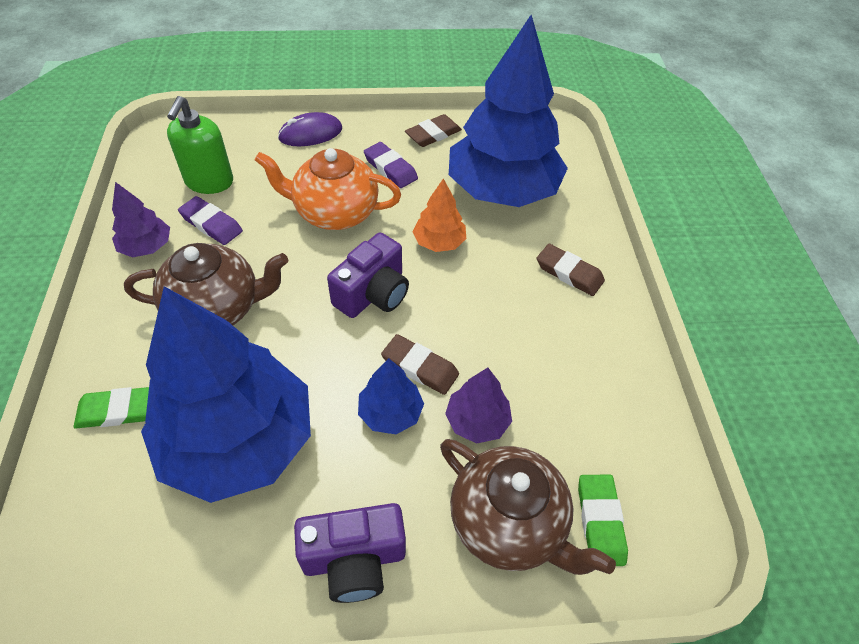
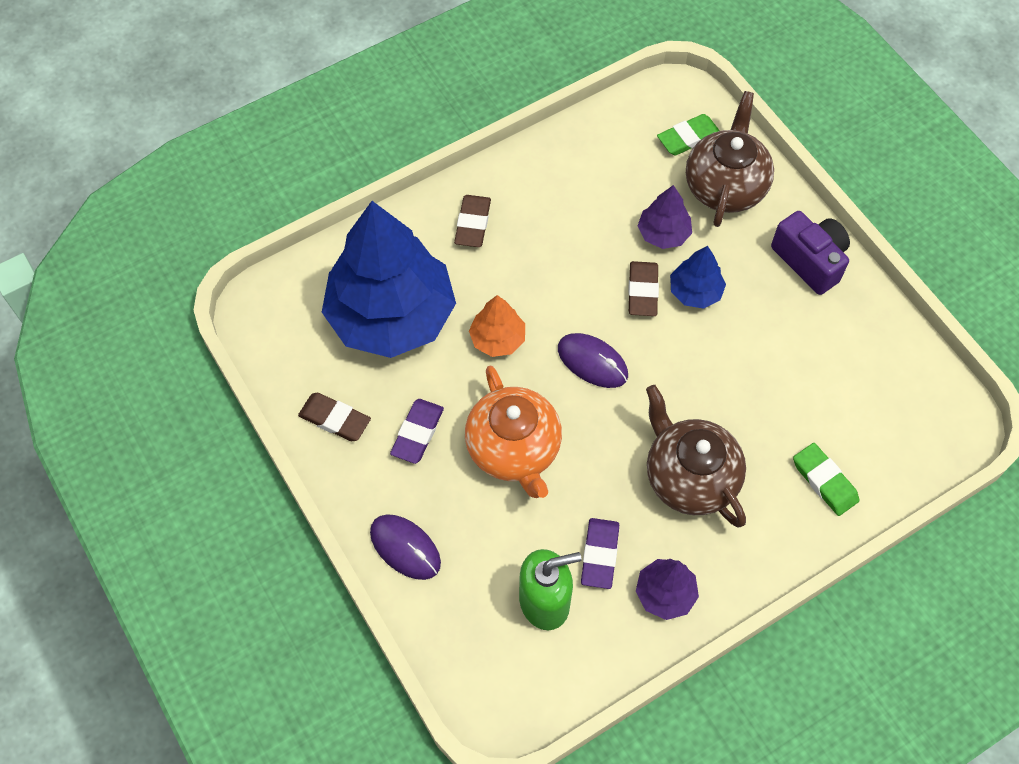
camera: 115 degrees left, 10 degrees up
(239, 440) = (786, 379): blue tree -> none
(373, 293) = (592, 362): purple camera -> purple mouse

